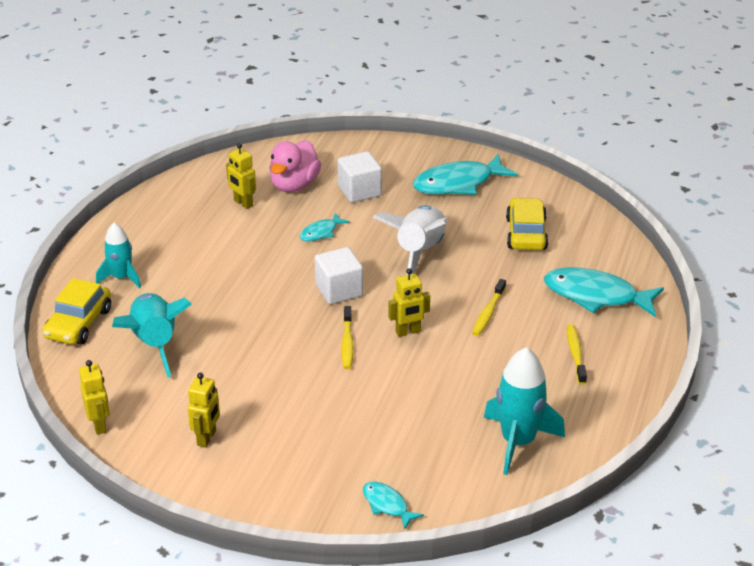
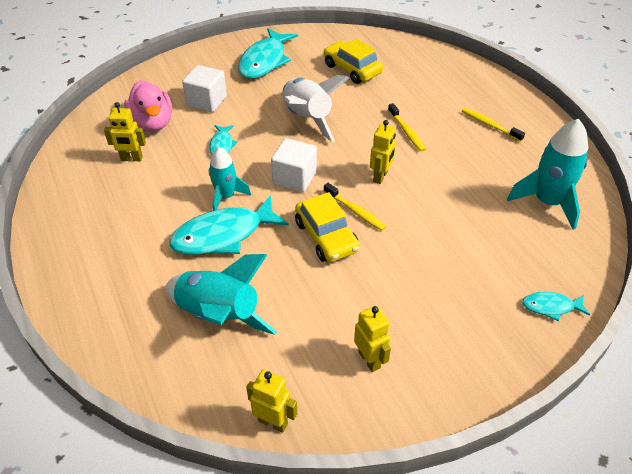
camera: 45 degrees left, 10 degrees up
(78, 323) = (127, 347): yellow car -> yellow car (326, 236)
(121, 278) = (111, 280): turquoise rocket -> turquoise rocket (226, 196)
(596, 296) = (445, 83): turquoise fish -> turquoise fish (223, 235)

